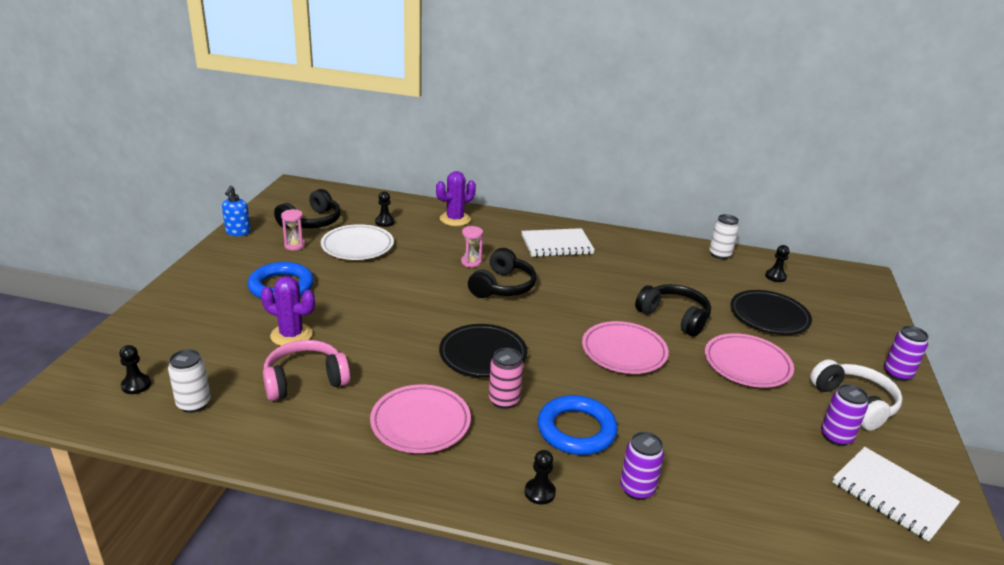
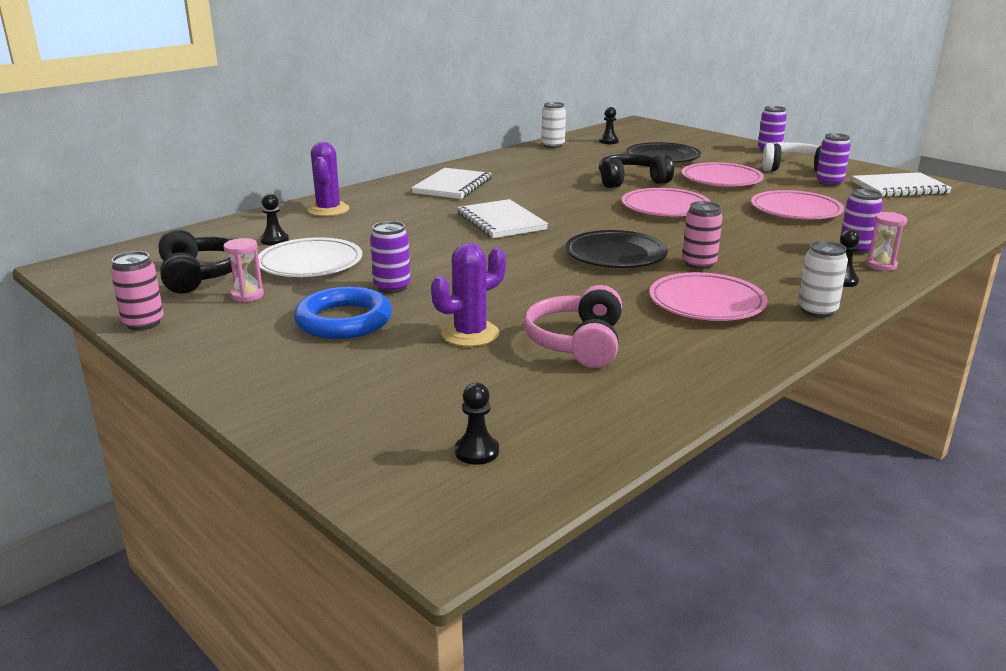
camera: 55 degrees left, 5 degrees down
(194, 404) = (563, 416): white can -> white can (817, 311)
(238, 232) = (143, 323): blue soap dispenser -> pink can
(343, 285) = (392, 287): none -> purple can
(471, 262) = (433, 223): pink hourglass -> pink hourglass (881, 265)
(502, 286) = (501, 222): black headphones -> white notebook
(576, 430) = (765, 249): blue ring -> none
(709, 429) = (795, 211): none -> pink plate

